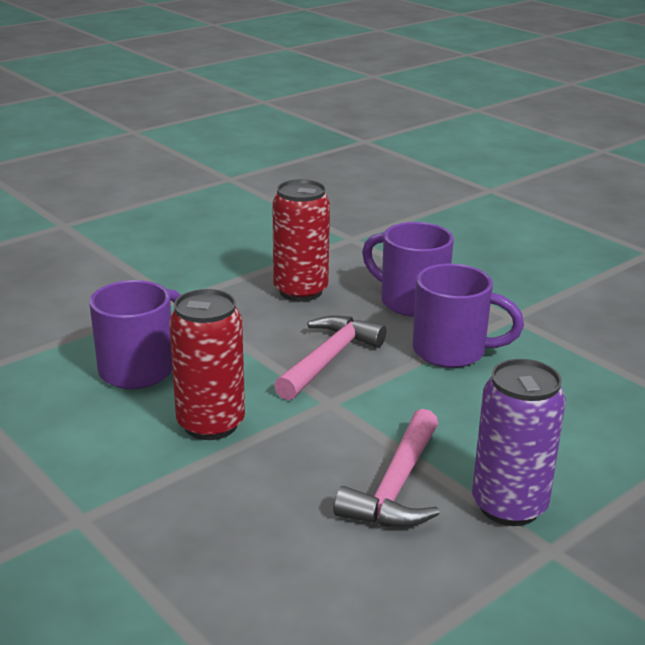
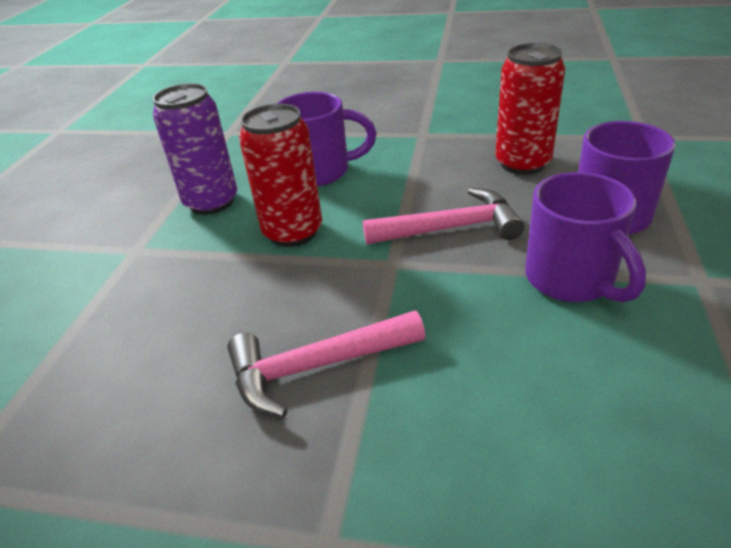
camera: 55 degrees right, 10 degrees up
(509, 506) = (367, 464): purple can -> purple can (211, 202)

